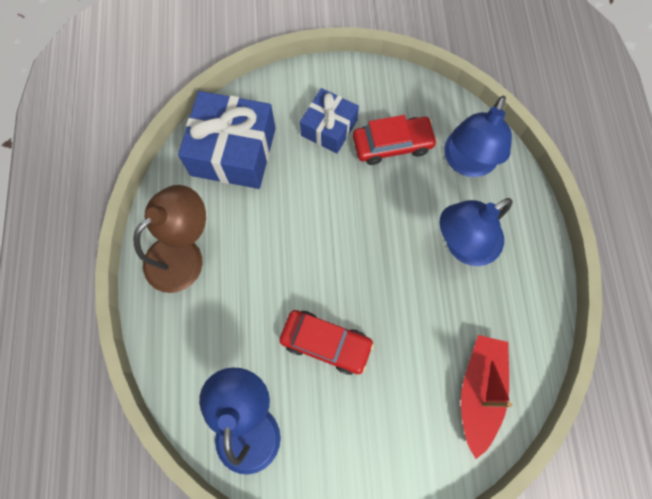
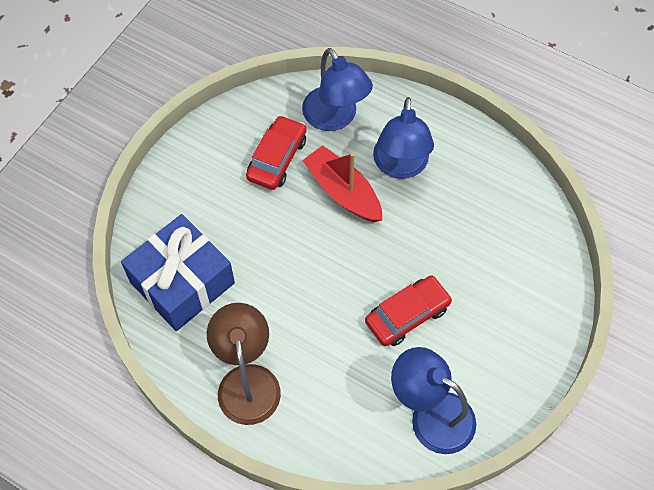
camera: 55 degrees left, 10 degrees down
(329, 128) = (223, 195): blue gift -> none
(479, 391) = (520, 232): red boat -> red boat (343, 192)

